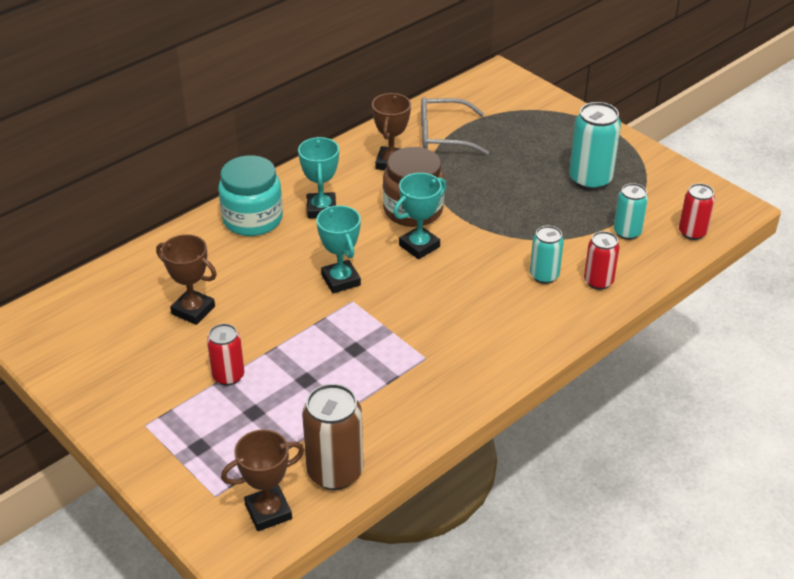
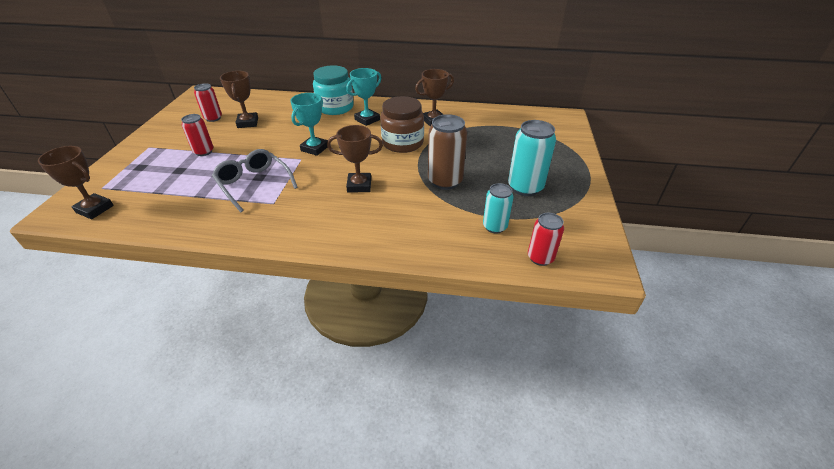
camera: 50 degrees right, 0 degrees up
(335, 472) = (142, 216): brown can -> brown can (445, 181)
(419, 246) = (373, 158): turquoise trophy -> none
(443, 135) = (482, 124): grey glasses -> grey glasses (254, 184)
(463, 281) = (359, 185): none -> brown trophy
(544, 276) = (402, 212): turquoise can -> none
(598, 281) = (425, 237): red can -> red can (213, 118)

